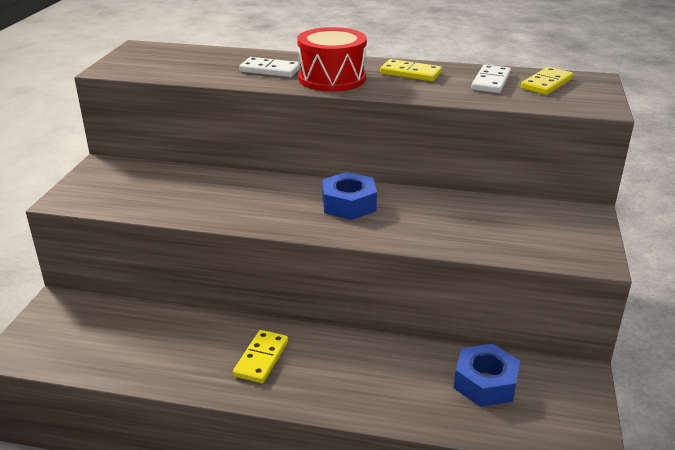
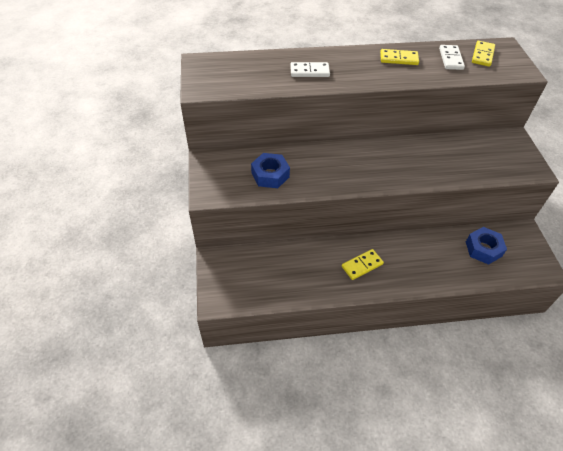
camera: 20 degrees left, 20 degrees up
(261, 359) = (362, 265): yellow domino -> yellow domino turned 60 degrees clockwise
(332, 79) = (355, 73): red drum -> none
(349, 204) = (384, 158): blue nut -> blue nut (270, 175)

